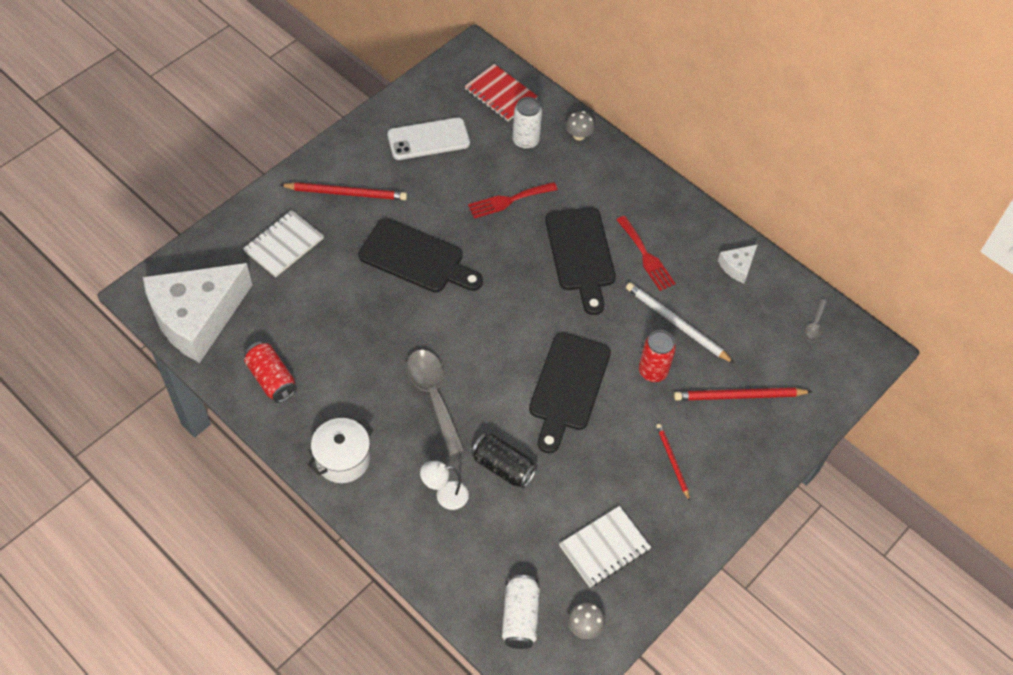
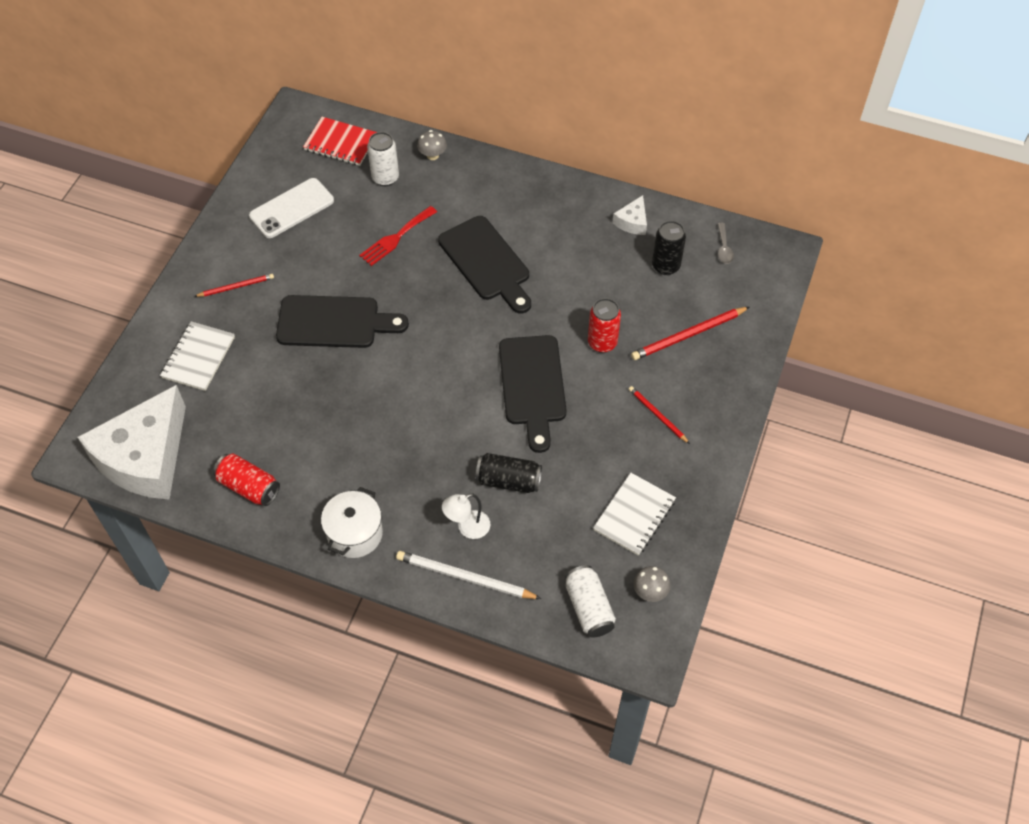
camera: 20 degrees left, 0 degrees up
(346, 193) = (236, 287): red pencil -> red pencil, size x0.61
(433, 396) = (412, 442): grey spoon -> none
(646, 256) = (547, 243): red fork -> none
(676, 324) = (603, 292): white pencil -> white pencil (465, 577)
(749, 321) = (665, 266): none -> black can

